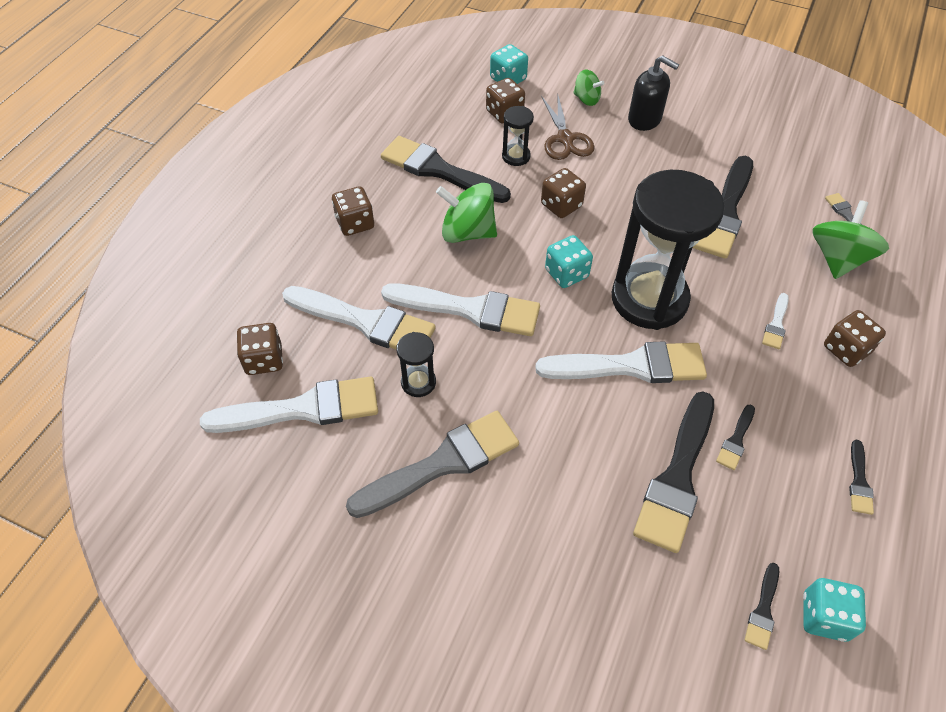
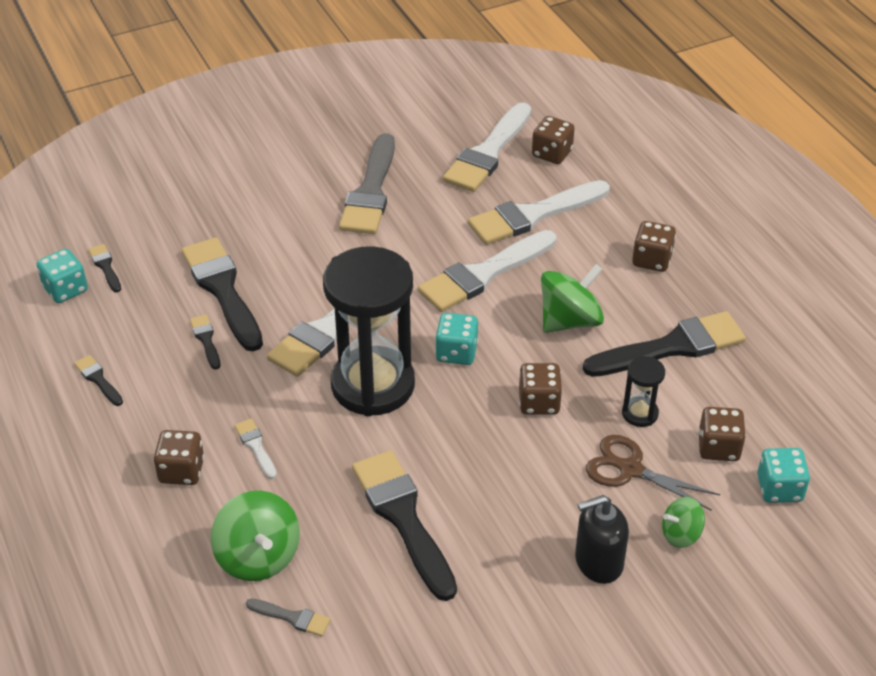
camera: 130 degrees right, 10 degrees down
(418, 382) = (447, 213): black hourglass -> none

